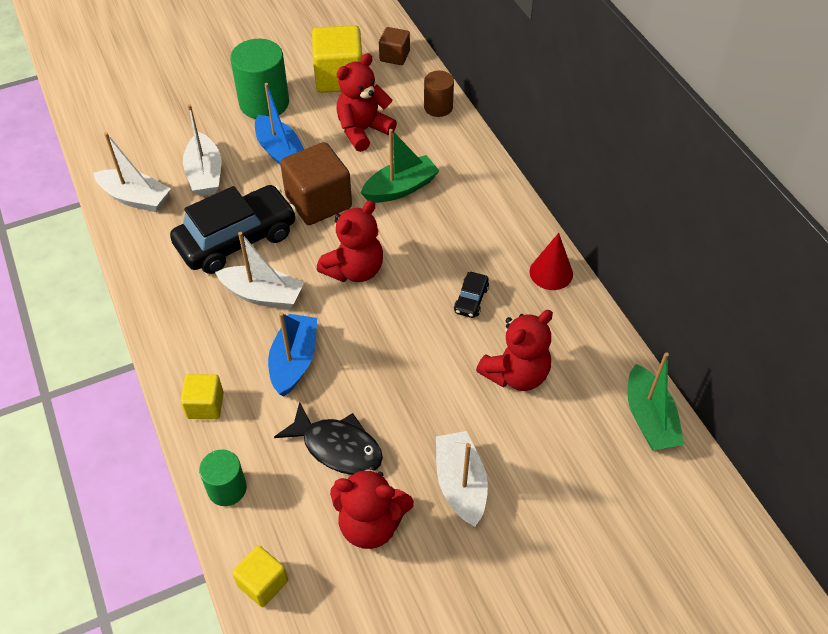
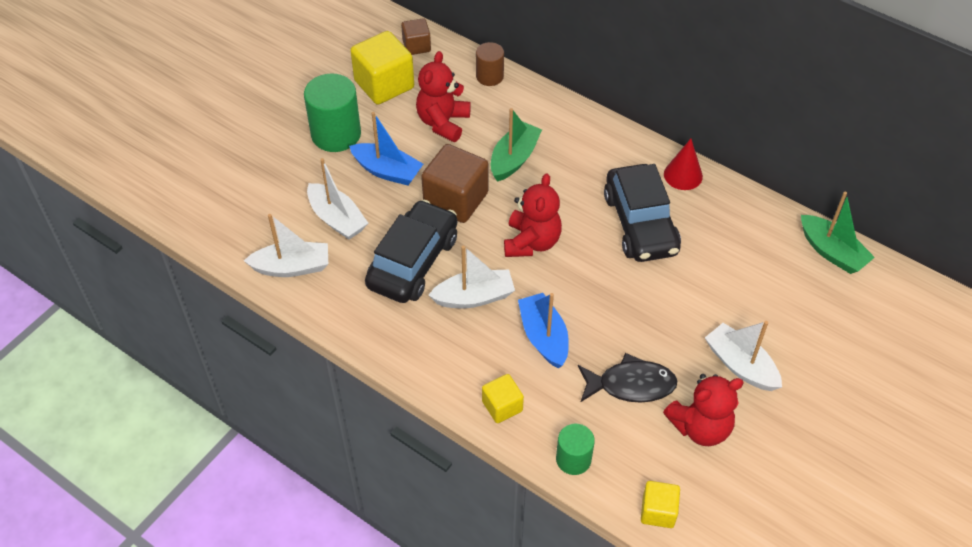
camera: 30 degrees left, 0 degrees up
(471, 300) = (640, 224): black car -> black car, size x2.39
(516, 374) = (717, 265): red teddy bear -> none

